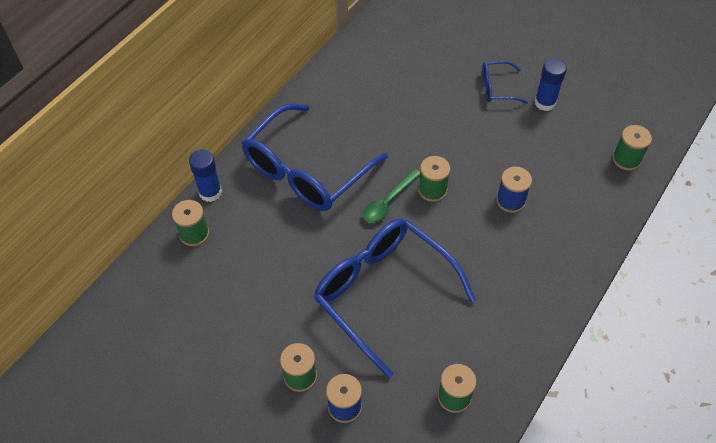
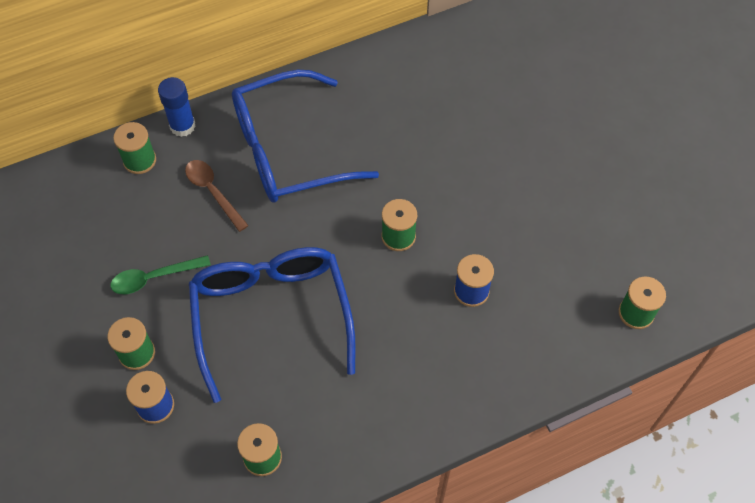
camera: 30 degrees right, 5 degrees up
(271, 228) = (213, 192): none -> brown spoon
(388, 202) = (344, 225): green spoon -> green spoon (154, 278)
(497, 88) = (552, 159): blue glasses -> none
(545, 103) = (593, 202): blue glue stick -> none

